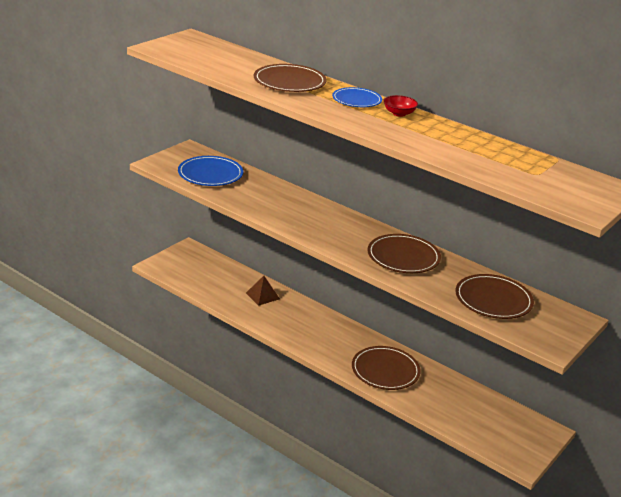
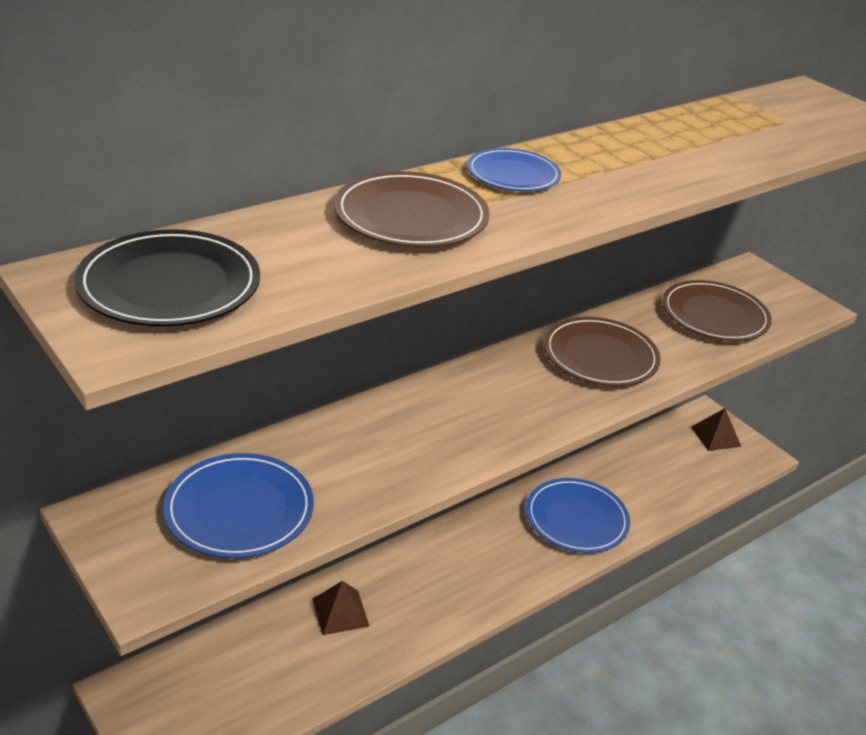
camera: 75 degrees left, 5 degrees up
(198, 50) = (169, 285): none -> black plate
(385, 370) = (576, 519): brown plate -> blue plate
(399, 113) = (575, 155): red bowl -> none
(524, 435) = (715, 436): none -> brown pyramid

